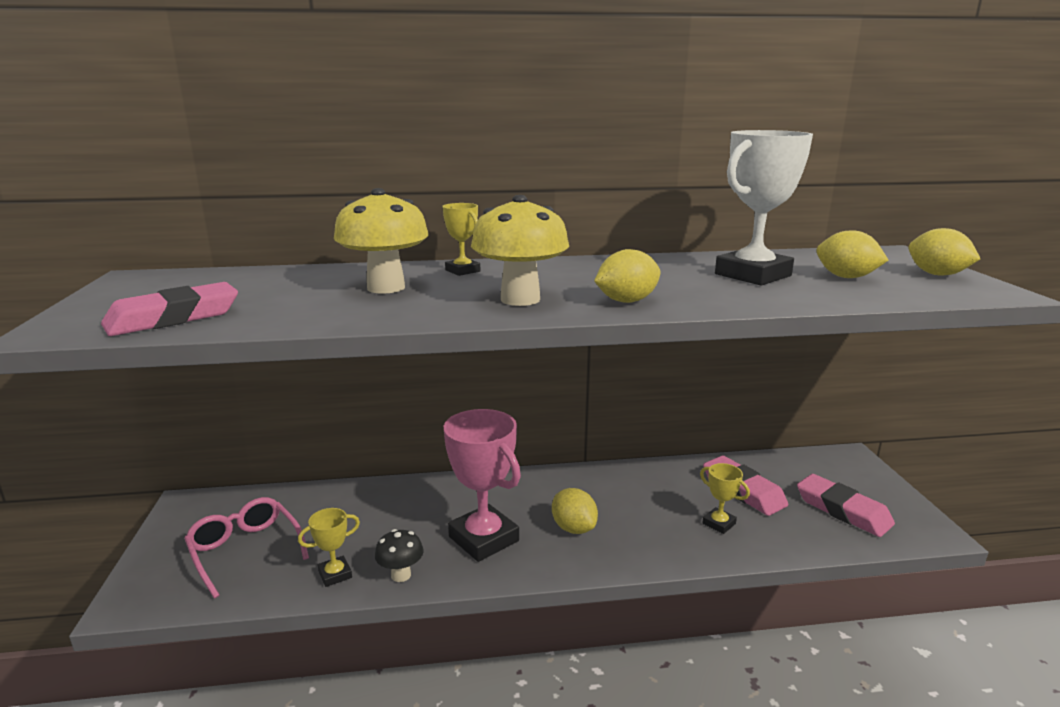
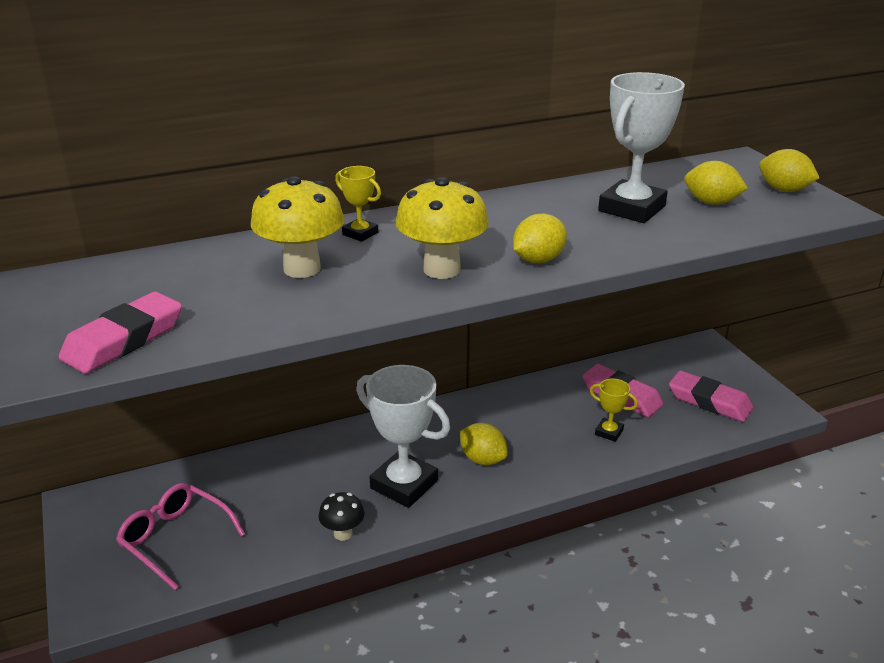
camera: 15 degrees left, 10 degrees up
(335, 574) = (279, 545): yellow trophy -> none
(483, 539) = (404, 484): pink trophy -> white trophy

